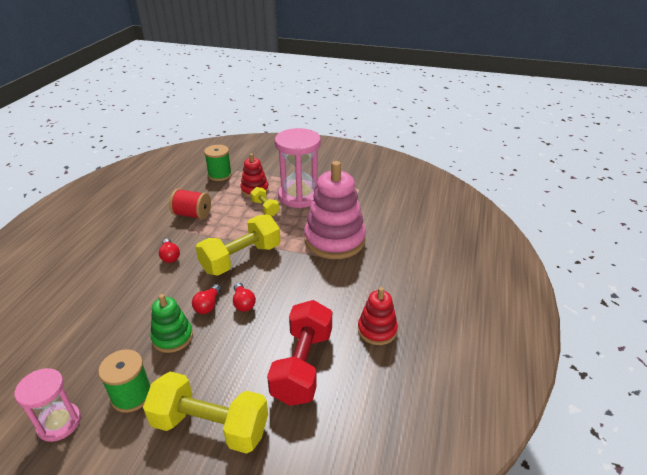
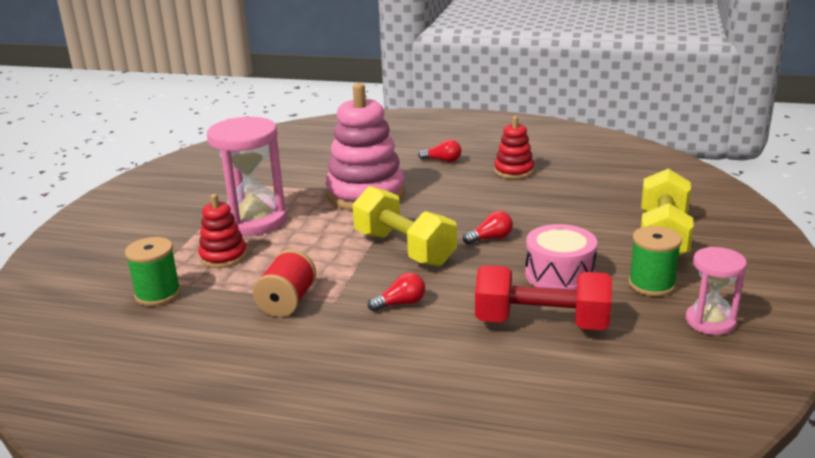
camera: 90 degrees left, 10 degrees down
(172, 337) = (559, 274): green stacking toy -> pink drum
(208, 305) = (499, 260): red light bulb -> red light bulb (442, 160)
(265, 208) = (281, 243): yellow dumbbell -> none
(302, 365) = (571, 201): red dumbbell -> red dumbbell (541, 323)

